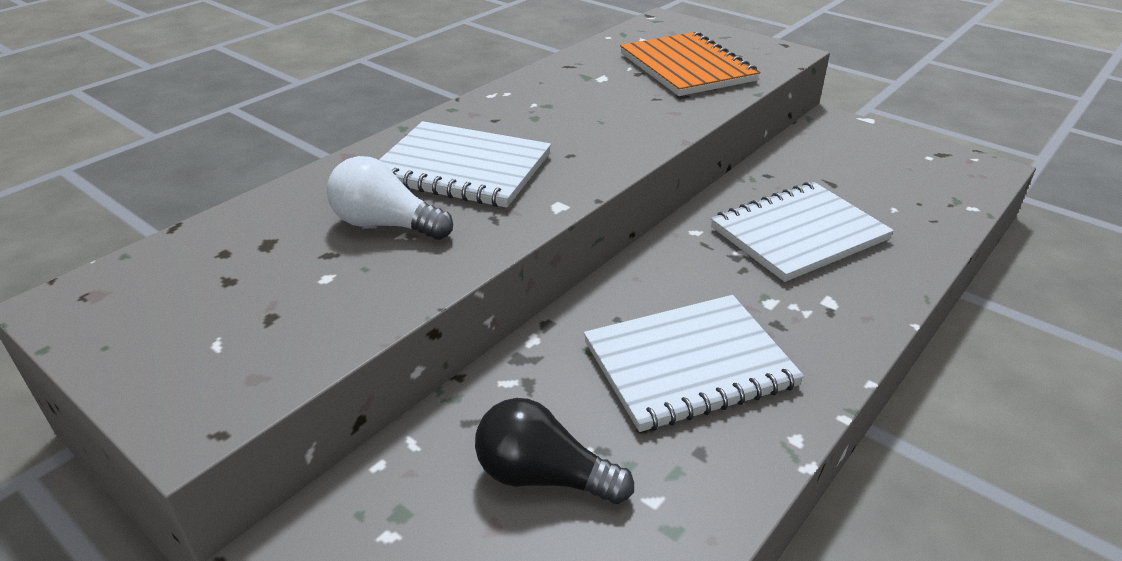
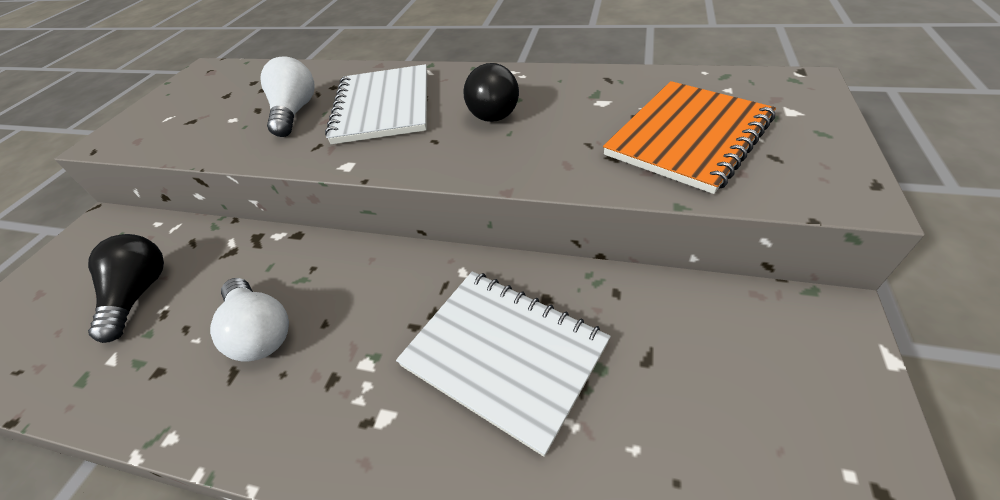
camera: 70 degrees right, 10 degrees up
(550, 119) = (490, 109): none -> black light bulb
(689, 364) = (260, 331): white notebook -> white light bulb

